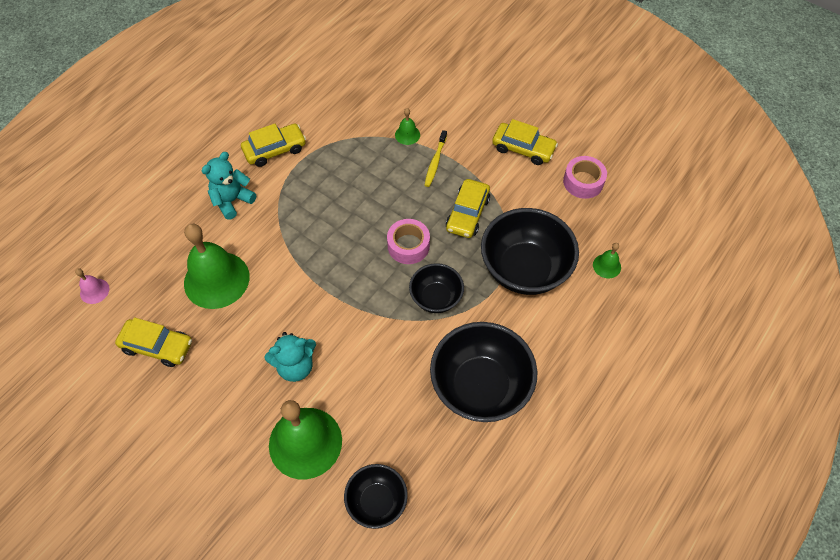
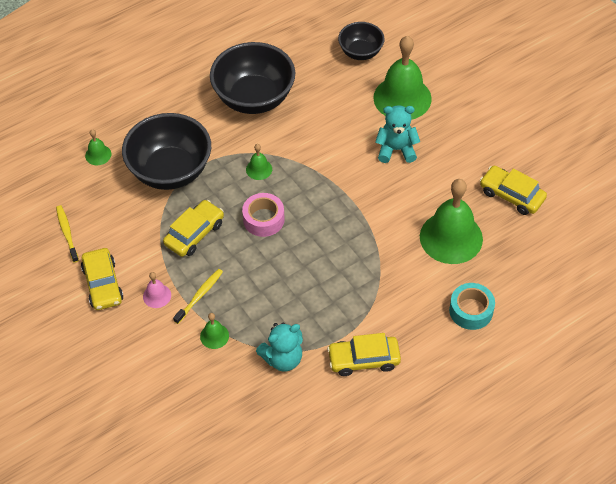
camera: 160 degrees left, 5 degrees down
(94, 291) = (567, 258): pink bell -> pink bell (157, 296)
(187, 214) = (471, 310): none -> turquoise tape
(232, 201) = (422, 312): turquoise teddy bear -> turquoise teddy bear (282, 358)
(436, 298) = (259, 169): black bowl -> green bell
(523, 148) = (103, 284): yellow car -> yellow car turned 150 degrees counterclockwise
(583, 182) = (67, 233): pink tape -> yellow toothbrush

